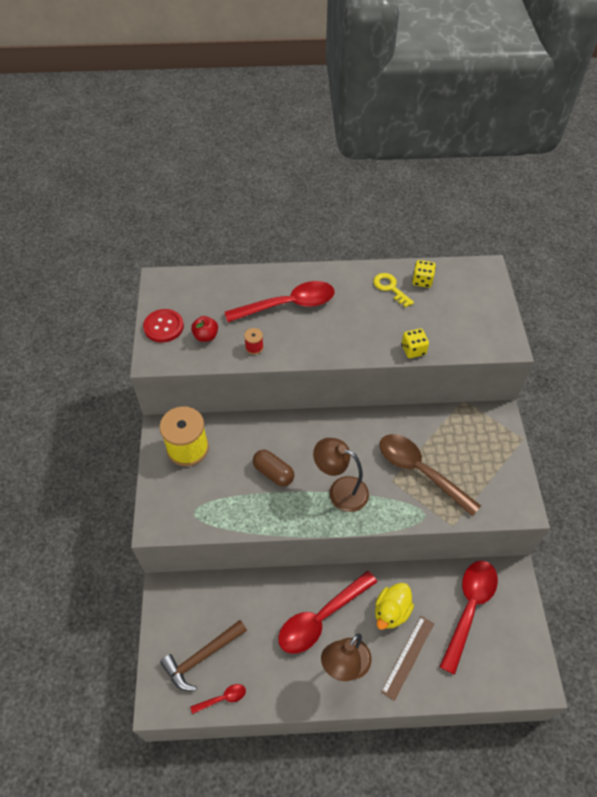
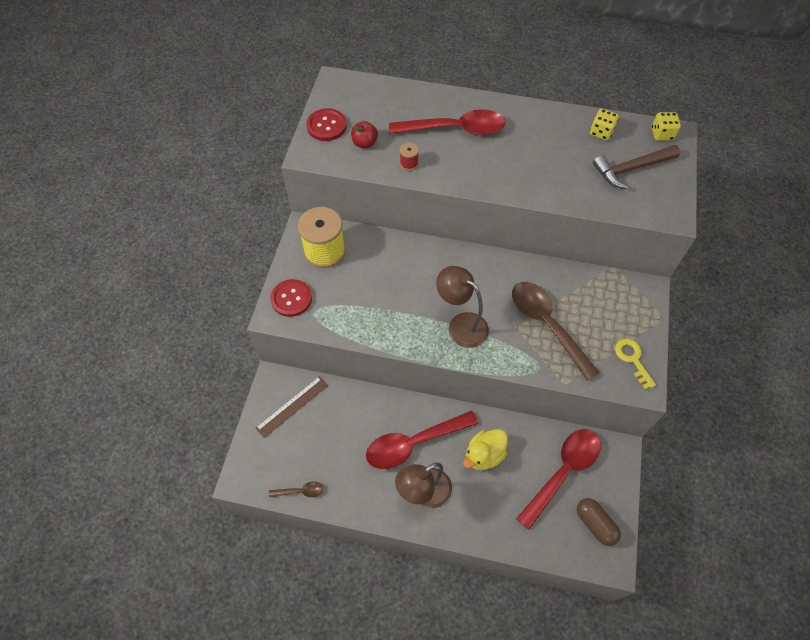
camera: 15 degrees right, 5 degrees up
(168, 504) = (291, 298): none -> red button
(202, 657) = (292, 449): brown hammer -> brown hammer (631, 169)
(222, 698) = (300, 491): red spoon -> brown spoon
(273, 472) = (400, 293): brown capsule -> brown capsule (595, 524)
(390, 288) = (565, 133): yellow key -> yellow key (632, 359)
(408, 657) = (488, 501): brown ruler -> brown ruler (292, 406)
(413, 350) = (570, 199): yellow dice -> yellow dice (662, 134)

